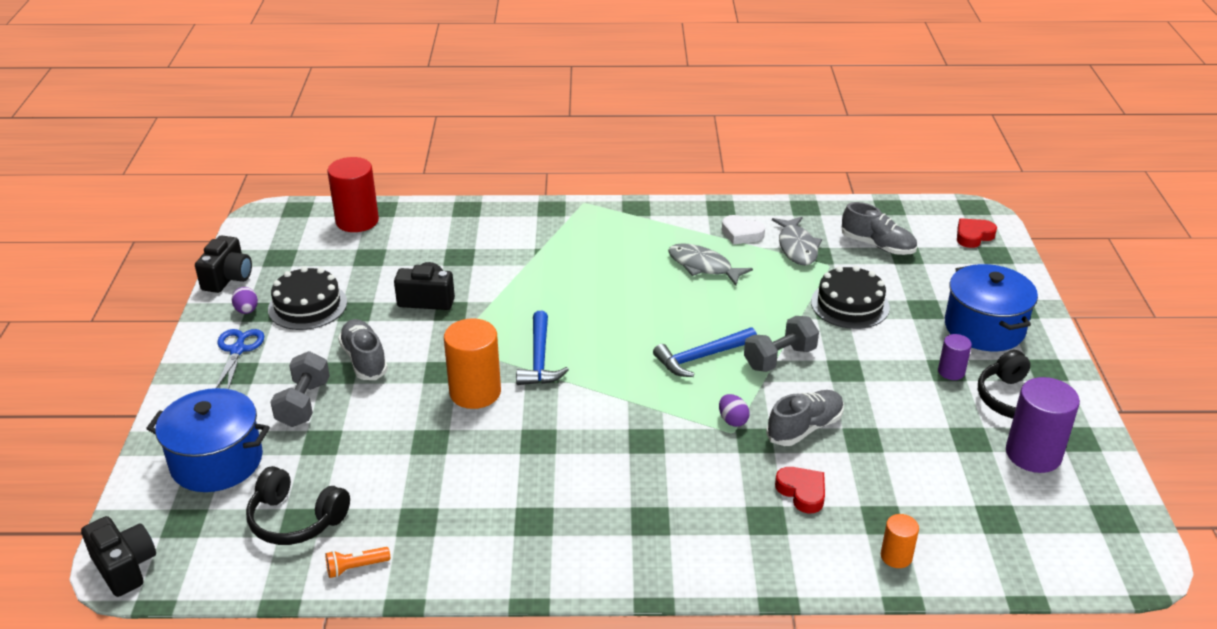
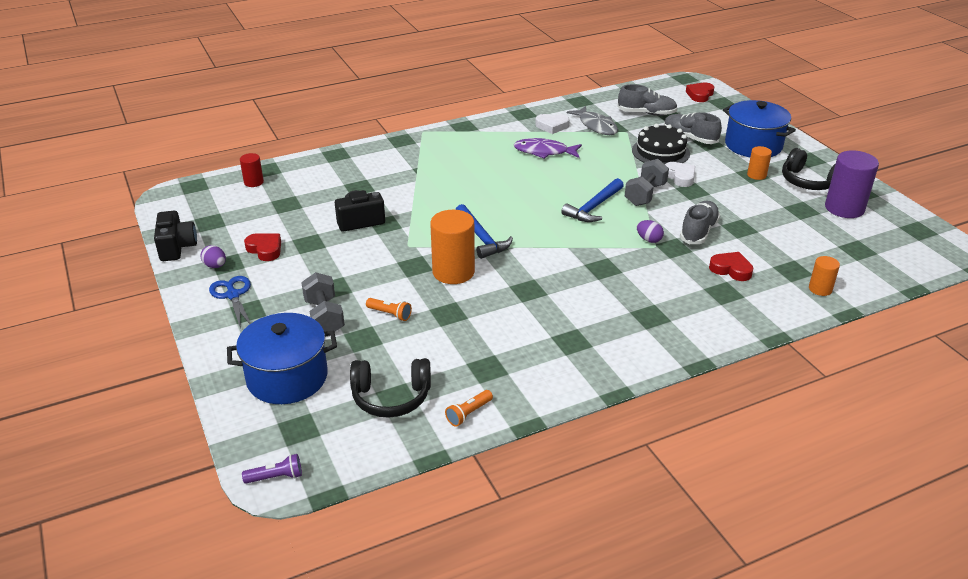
camera: 25 degrees left, 0 degrees up
(125, 567) = (276, 477): black camera -> purple flashlight
(307, 306) = (265, 249): black cake -> red heart
(357, 221) = (253, 182): red cylinder -> red cylinder, size x0.53
(364, 360) = (346, 274): grey shoe -> grey shoe (689, 138)
(370, 422) = (390, 314): none -> orange flashlight
(703, 266) = (544, 152): grey fish -> purple fish
(845, 346) = (680, 177): none -> white heart
(951, 372) = (756, 175): purple cylinder -> orange cylinder

